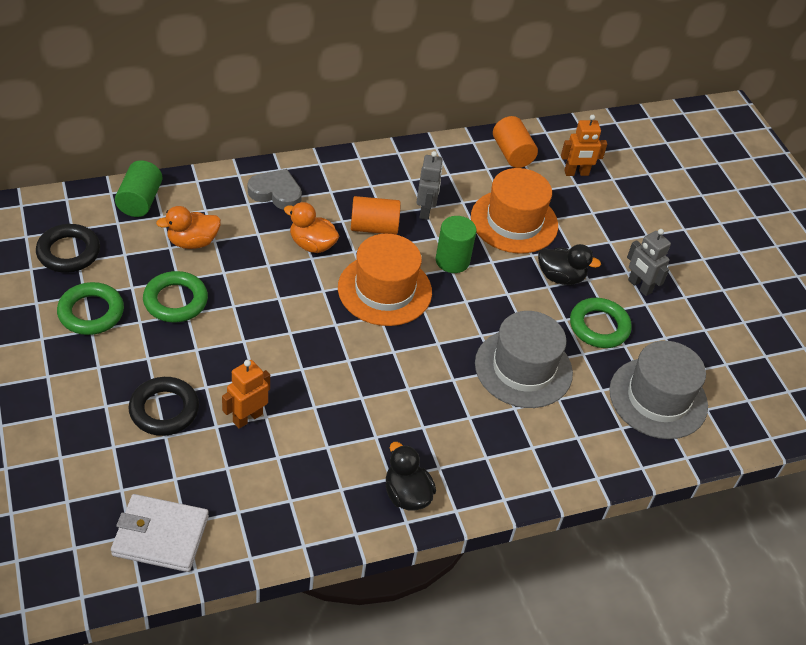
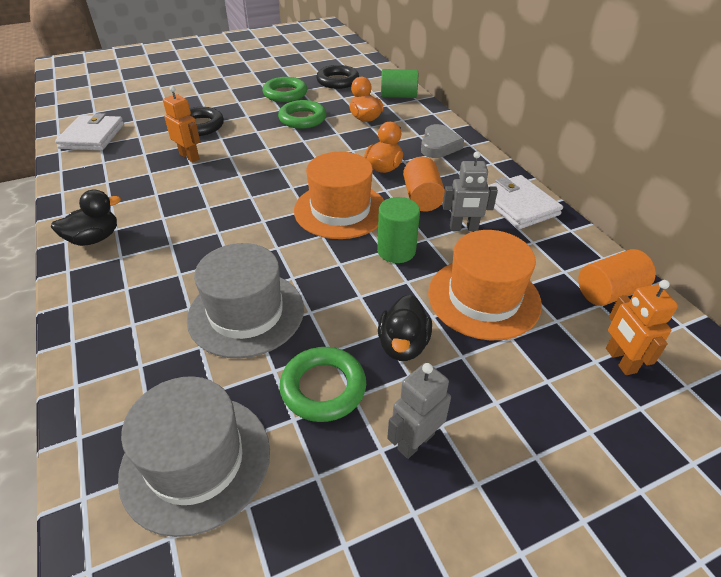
camera: 90 degrees right, 5 degrees down
(396, 167) = (518, 205): none -> white wallet

